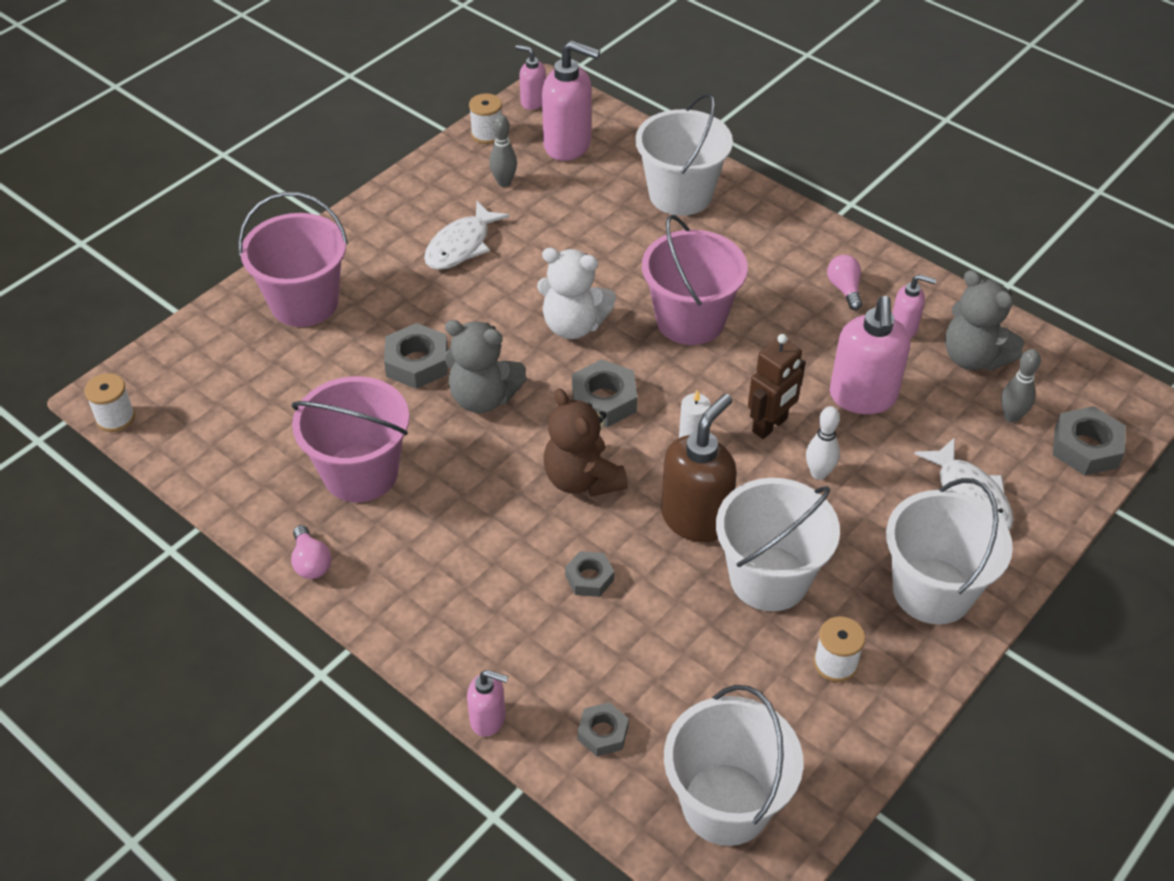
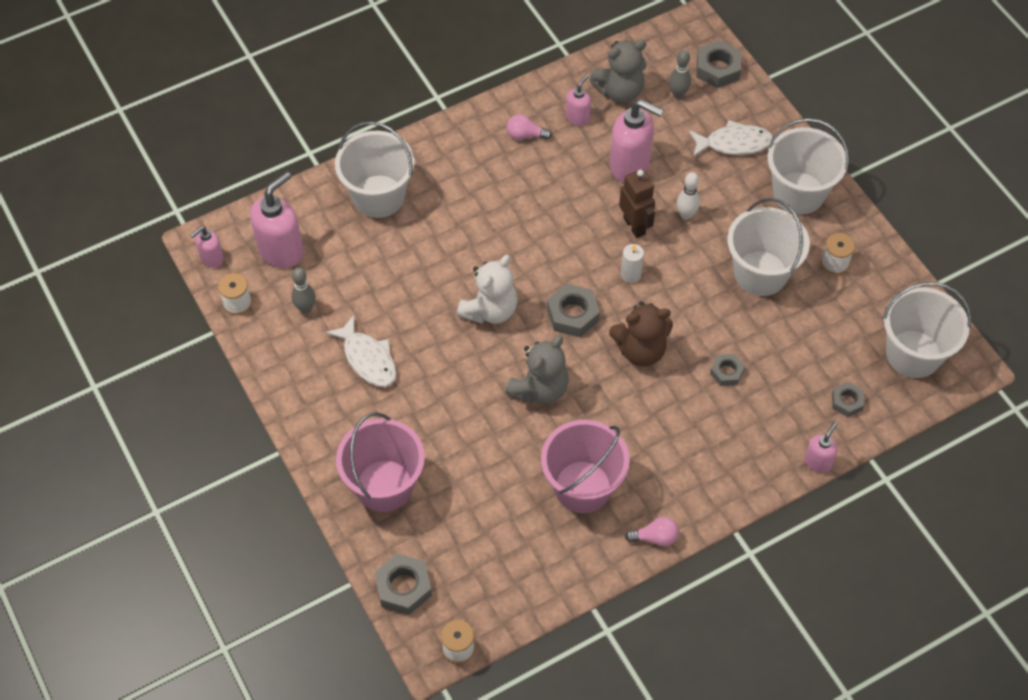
camera: 70 degrees left, 10 degrees up
(417, 363) = (486, 422): grey nut -> grey nut (403, 587)
(690, 320) = (516, 236): pink bucket -> none
(696, 518) = (699, 296): brown soap dispenser -> none

